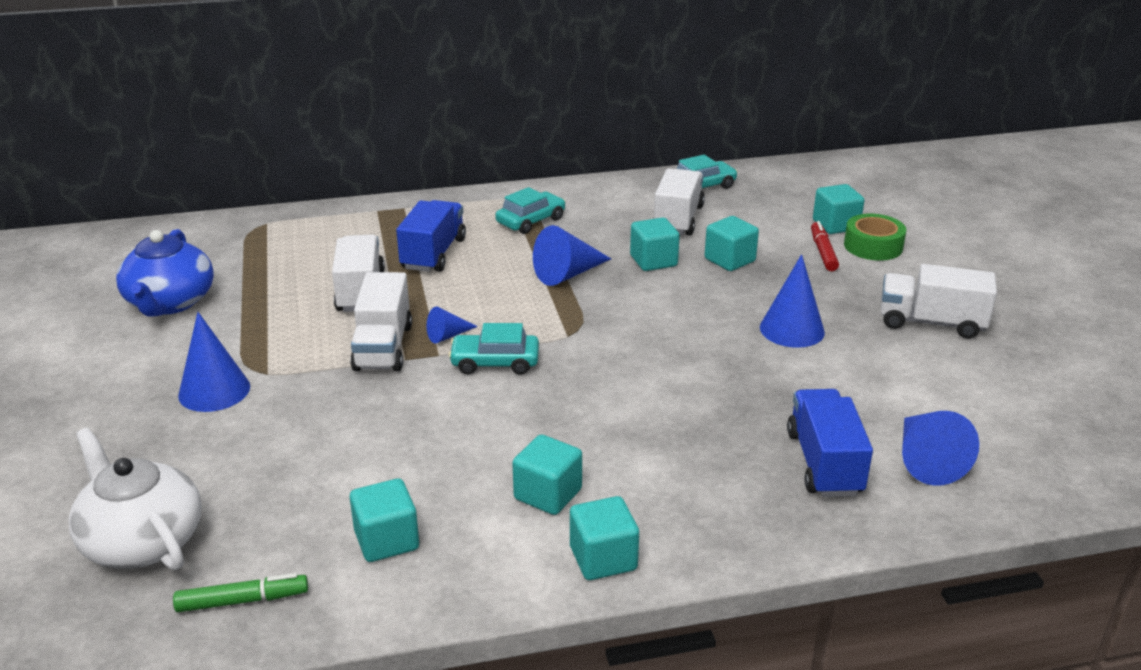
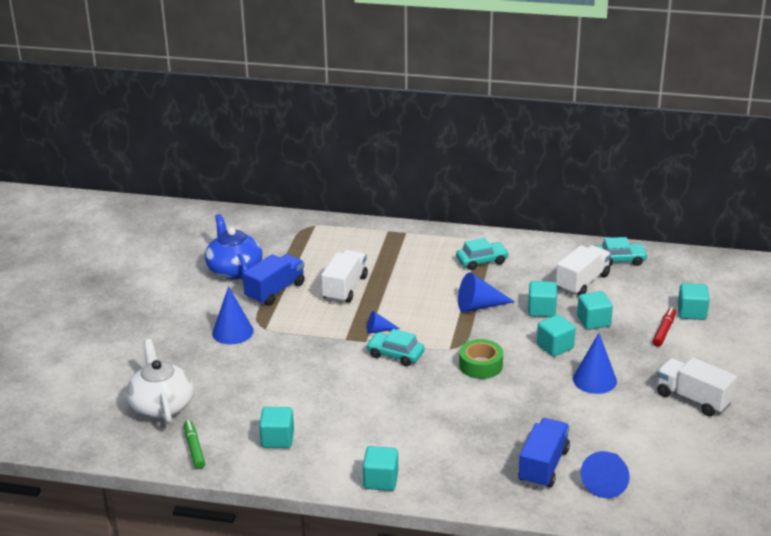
camera: 25 degrees right, 0 degrees up
(170, 303) = (234, 269): blue teapot -> blue teapot turned 135 degrees clockwise
(242, 601) = (194, 448): green marker -> green marker turned 120 degrees counterclockwise
(383, 347) = (337, 328): white truck -> none
(433, 254) = (404, 272): blue truck -> blue truck (275, 291)
(548, 494) = (374, 439): turquoise cube -> turquoise cube (555, 346)
(873, 246) = (704, 335): green tape -> green tape (480, 365)

